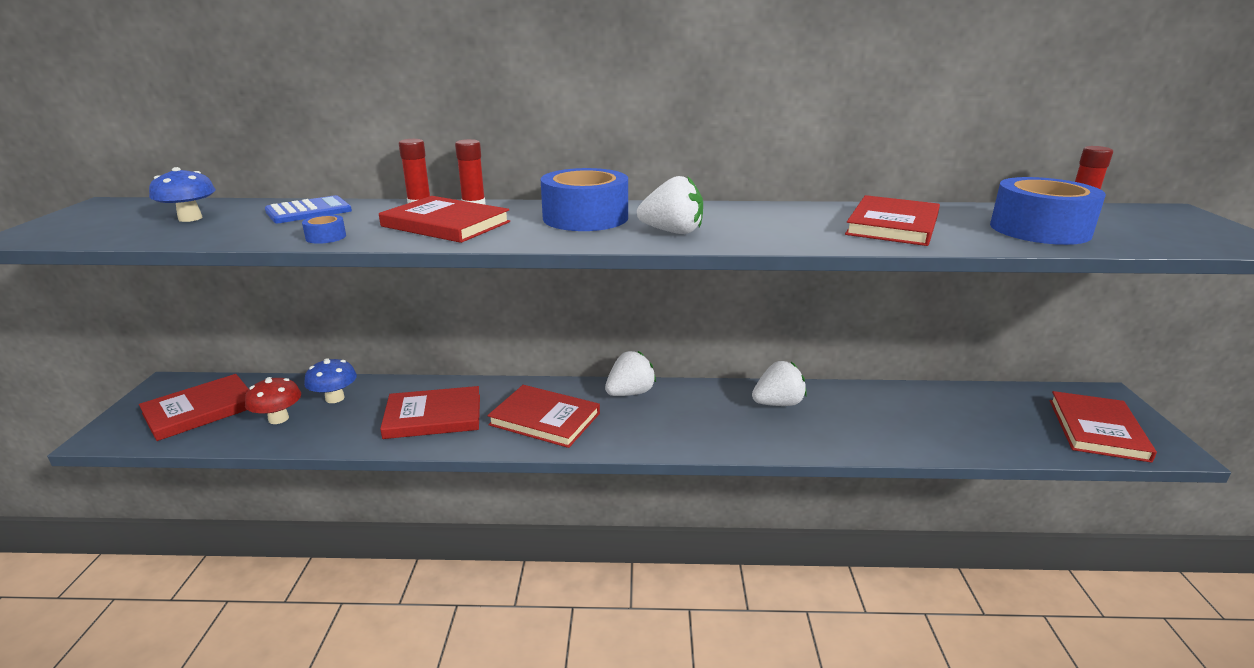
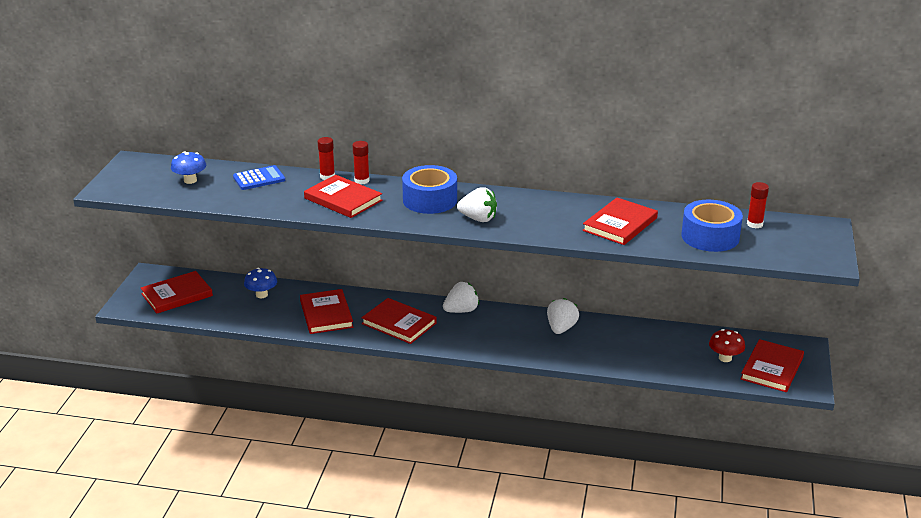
camera: 10 degrees right, 5 degrees up
(278, 419) = (227, 306): red mushroom -> red mushroom (725, 358)
(326, 237) = (273, 206): blue tape -> none
(433, 416) = (326, 314): red book -> red book turned 75 degrees clockwise
(778, 403) = (561, 328): white strawberry -> white strawberry turned 60 degrees counterclockwise

